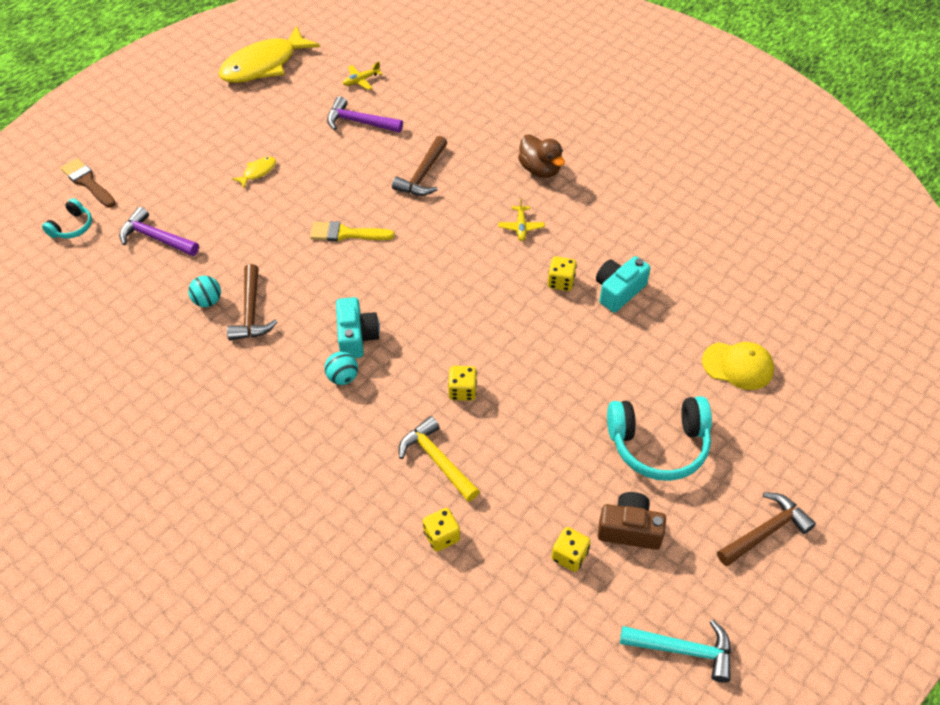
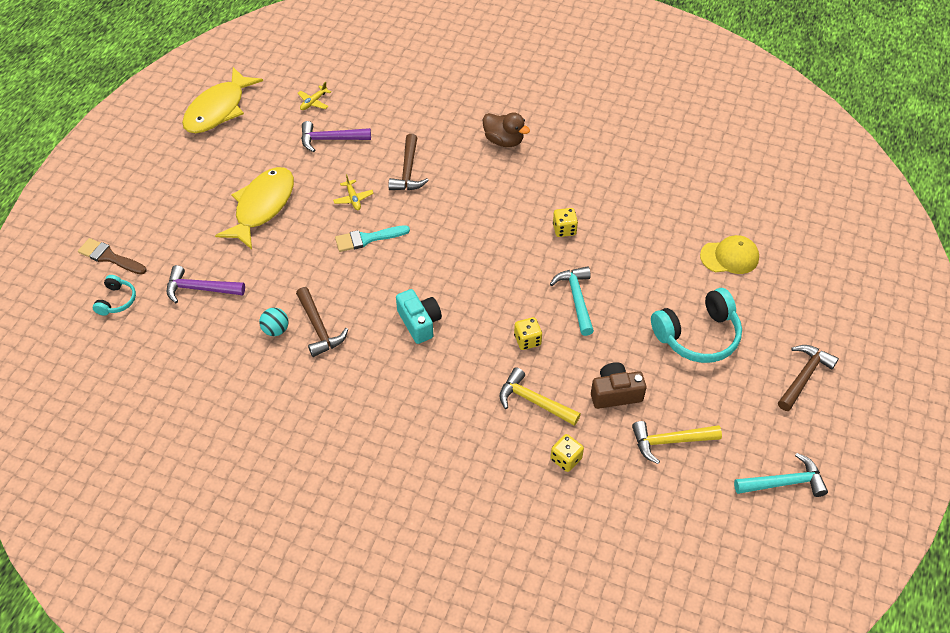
camera: 20 degrees left, 0 degrees up
(257, 172) = (262, 206): yellow fish -> yellow fish, size x2.38
(343, 377) = (424, 359): turquoise ball -> none
(346, 233) = (367, 239): yellow brush -> turquoise brush
(521, 227) = (511, 193): yellow plane -> yellow plane (353, 199)
(538, 361) = (576, 299): none -> turquoise hammer
(569, 556) = (670, 441): yellow dice -> yellow hammer
(618, 291) = (613, 224): turquoise camera -> none
(629, 529) = (705, 407): brown camera -> brown camera (615, 393)

